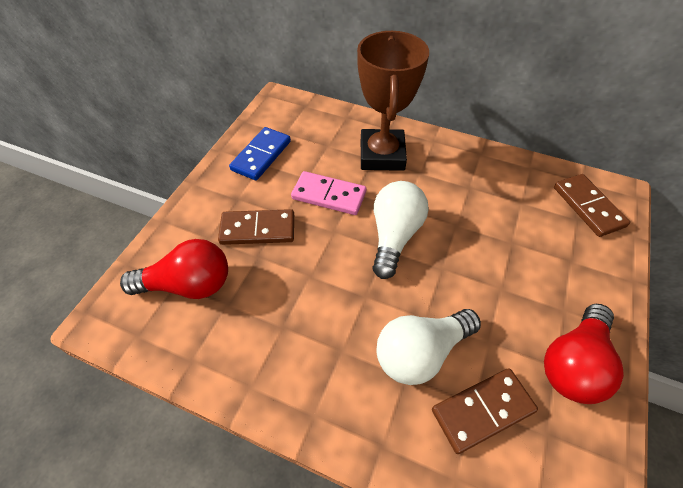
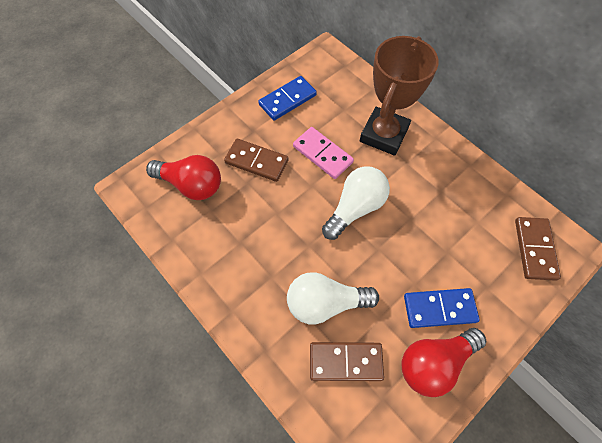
camera: 25 degrees right, 10 degrees up
(541, 303) = (439, 309): none -> blue domino

